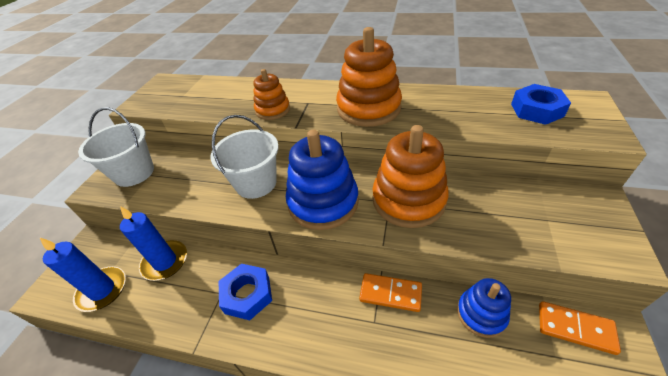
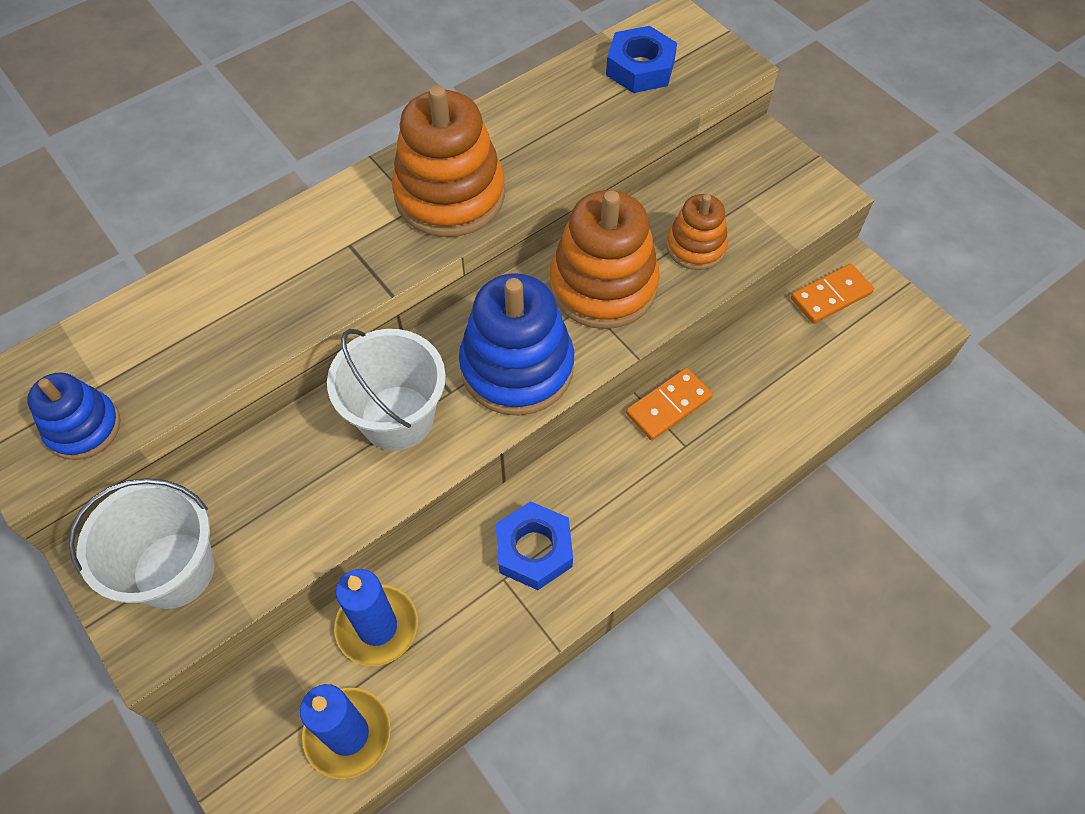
camera: 55 degrees left, 15 degrees up
(272, 110) = (315, 294): orange stacking toy -> orange stacking toy (696, 246)
(481, 314) = (758, 350): blue stacking toy -> blue stacking toy (84, 428)

